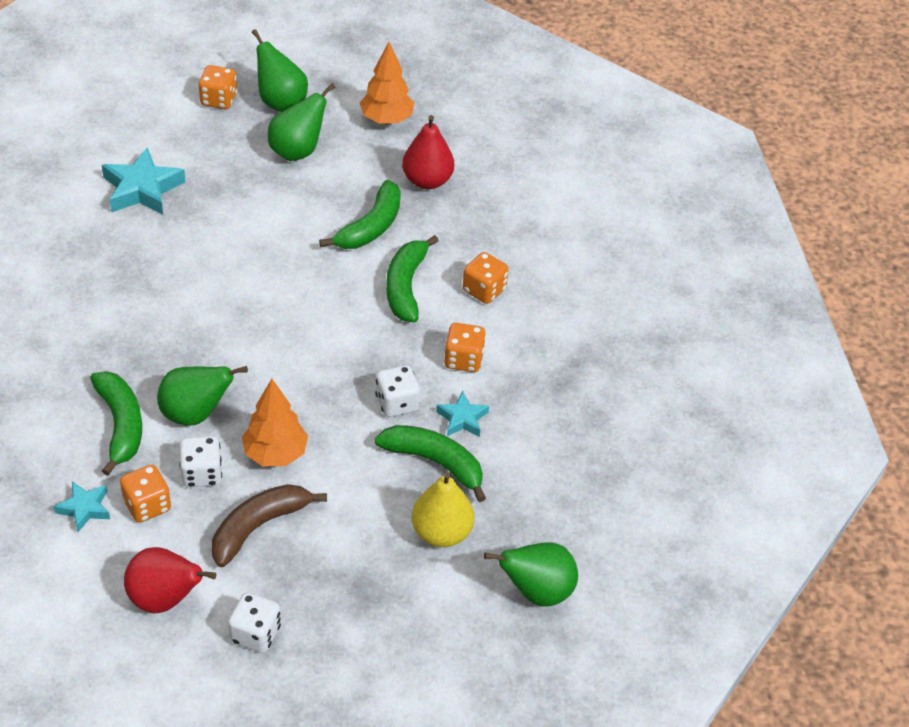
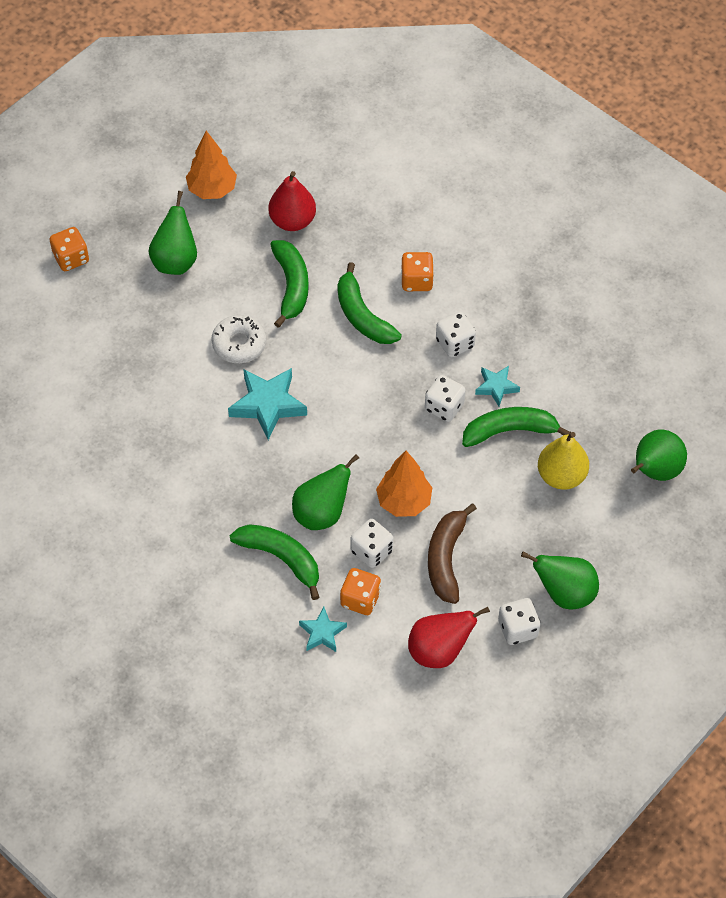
camera: 35 degrees left, 10 degrees up
(142, 189) = (96, 372): turquoise star -> turquoise star (268, 405)
(278, 241) = (239, 344): none -> white donut
(280, 102) = (119, 228): green pear -> green pear (564, 593)
(463, 360) = (455, 343): orange dice -> white dice

